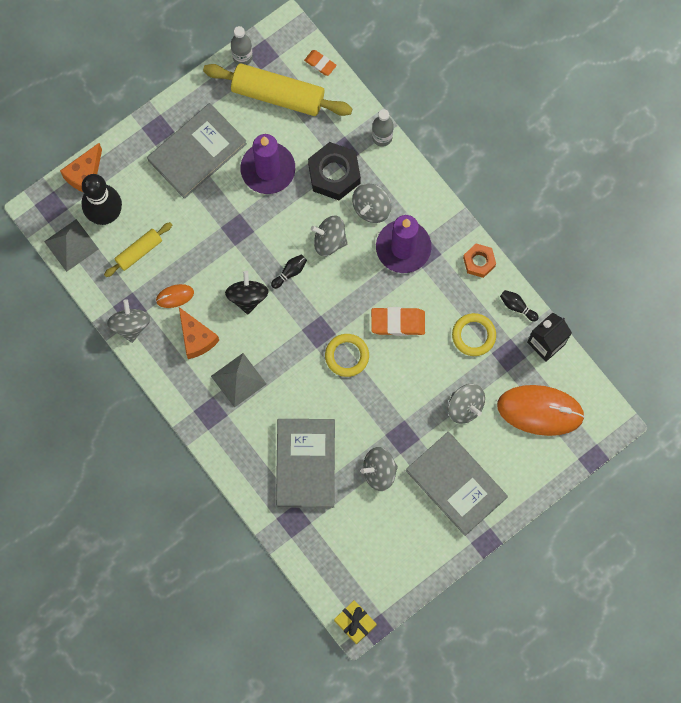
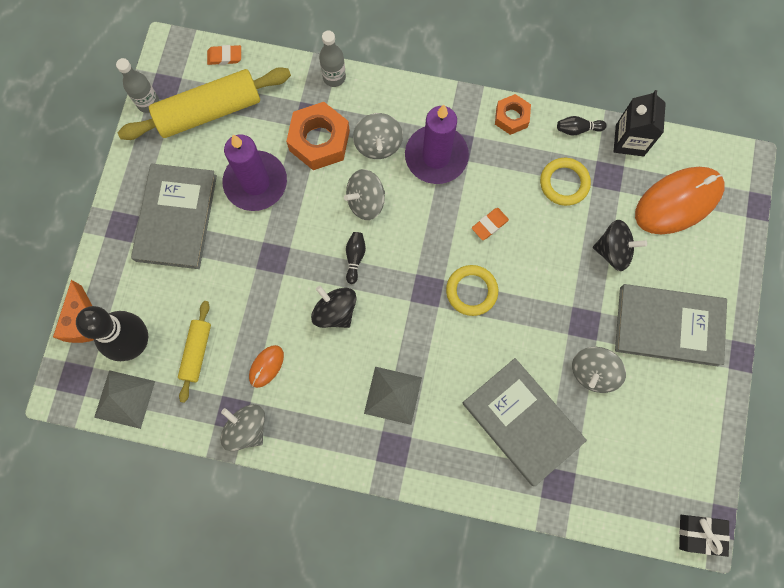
camera: 40 degrees left, 0 degrees up
(196, 338) = (320, 389): orange cheese -> none
(334, 174) = (319, 141): black nut -> orange nut
(355, 623) = (699, 534): yellow gift -> black gift
(398, 322) = (489, 225): orange eraser -> orange eraser, size x0.60
(465, 407) = (613, 251): grey spinning top -> black spinning top

